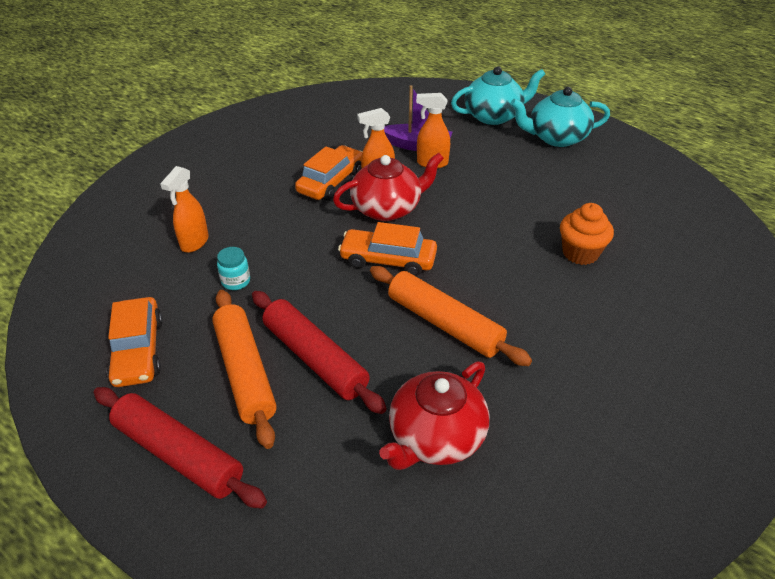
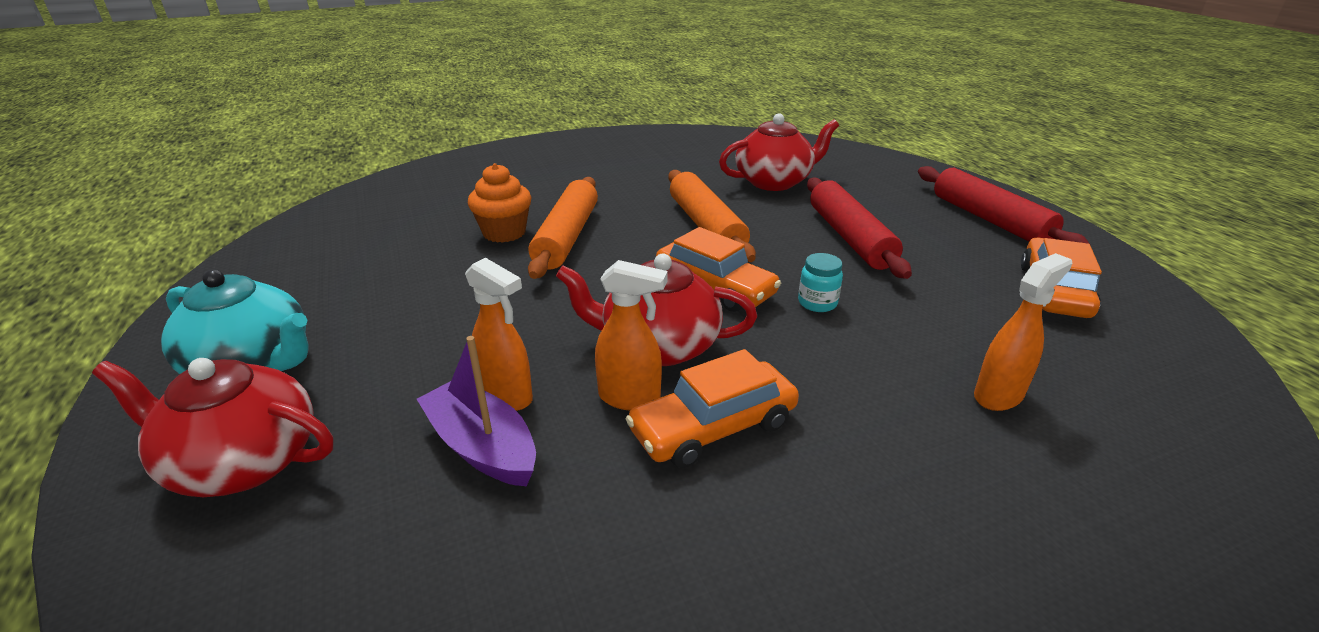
camera: 150 degrees left, 10 degrees down
(236, 281) = (928, 322): turquoise jar -> turquoise jar (817, 303)
(245, 372) = (925, 246): orange rolling pin -> orange rolling pin (567, 237)
(493, 116) = (243, 462): turquoise teapot -> red teapot

